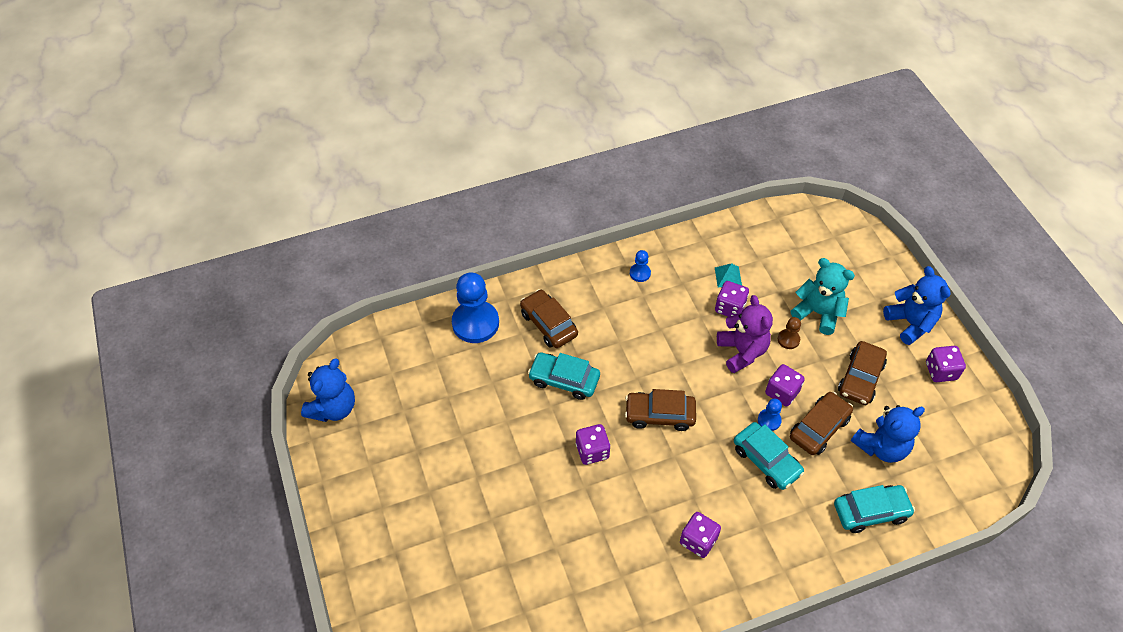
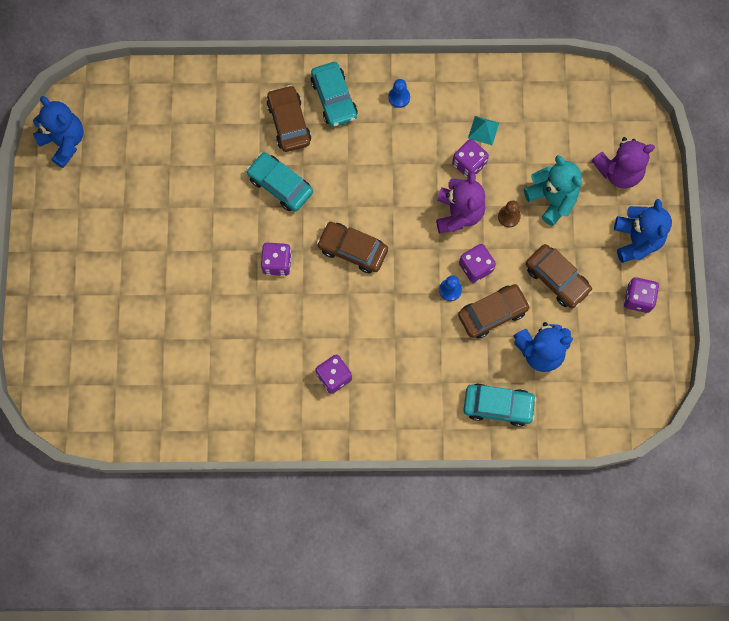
camera: 20 degrees right, 20 degrees up
(333, 408) = (64, 142): blue teddy bear -> blue teddy bear turned 90 degrees counterclockwise
(475, 323) = (221, 98): blue pawn -> none
(766, 460) = (429, 327): turquoise car -> turquoise car (334, 98)
(860, 378) = (557, 279): brown car -> brown car turned 90 degrees counterclockwise
(862, 273) = (619, 171): none -> purple teddy bear

